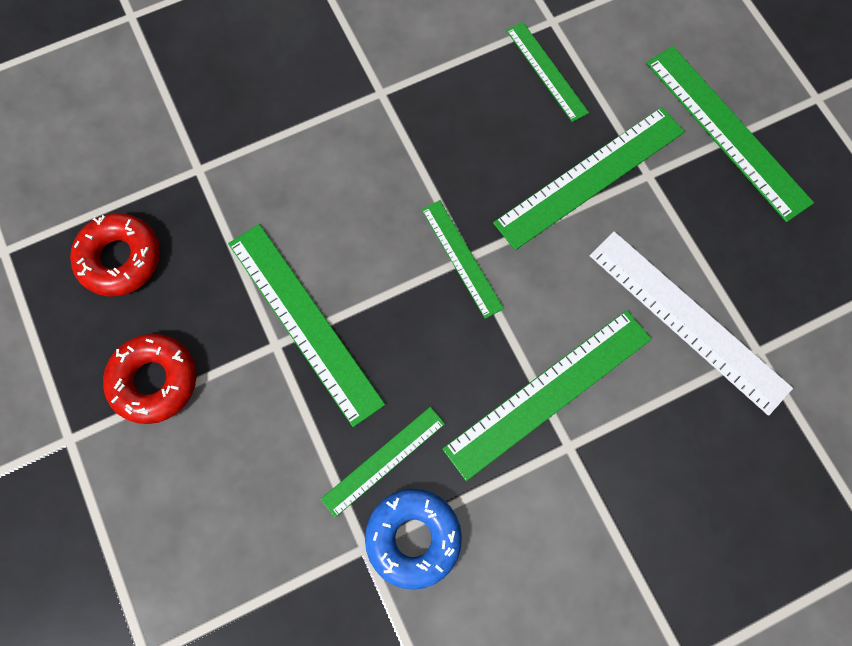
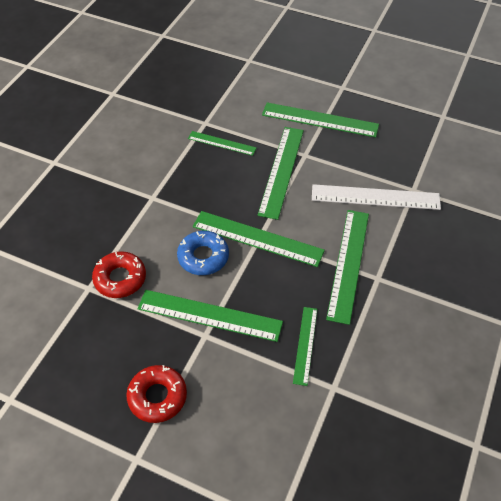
camera: 40 degrees left, 20 degrees down
(120, 259) = (84, 356): red donut -> red donut (120, 278)
(413, 538) = (350, 365): blue donut -> blue donut (203, 257)
(461, 258) = (257, 238): green ruler -> green ruler, size x1.71

